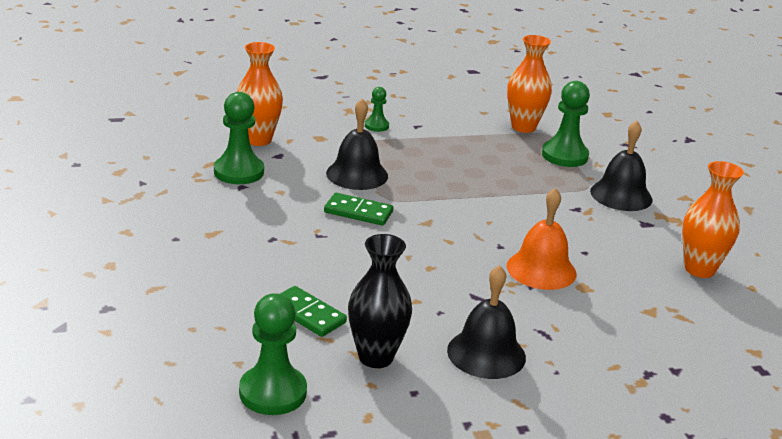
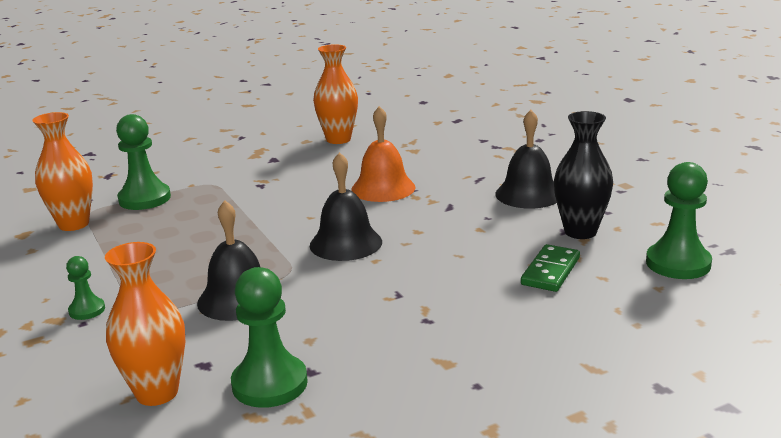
camera: 100 degrees left, 5 degrees down
(358, 212) = (332, 282): green domino -> none
(621, 195) = (223, 170): black bell -> black bell (346, 243)

